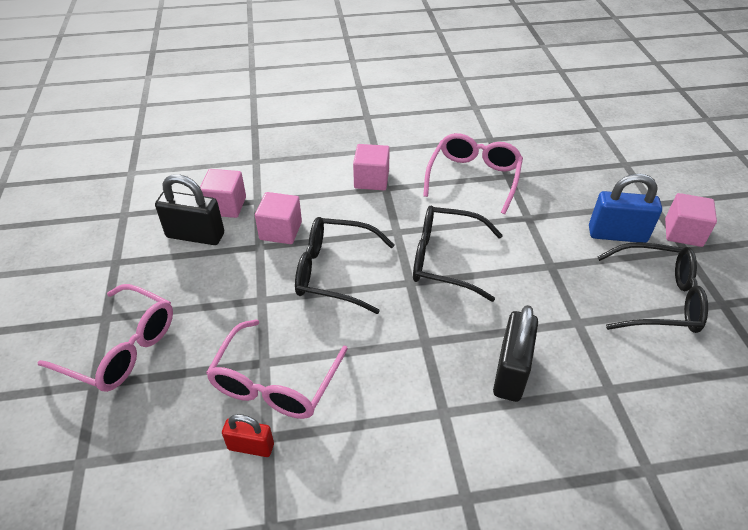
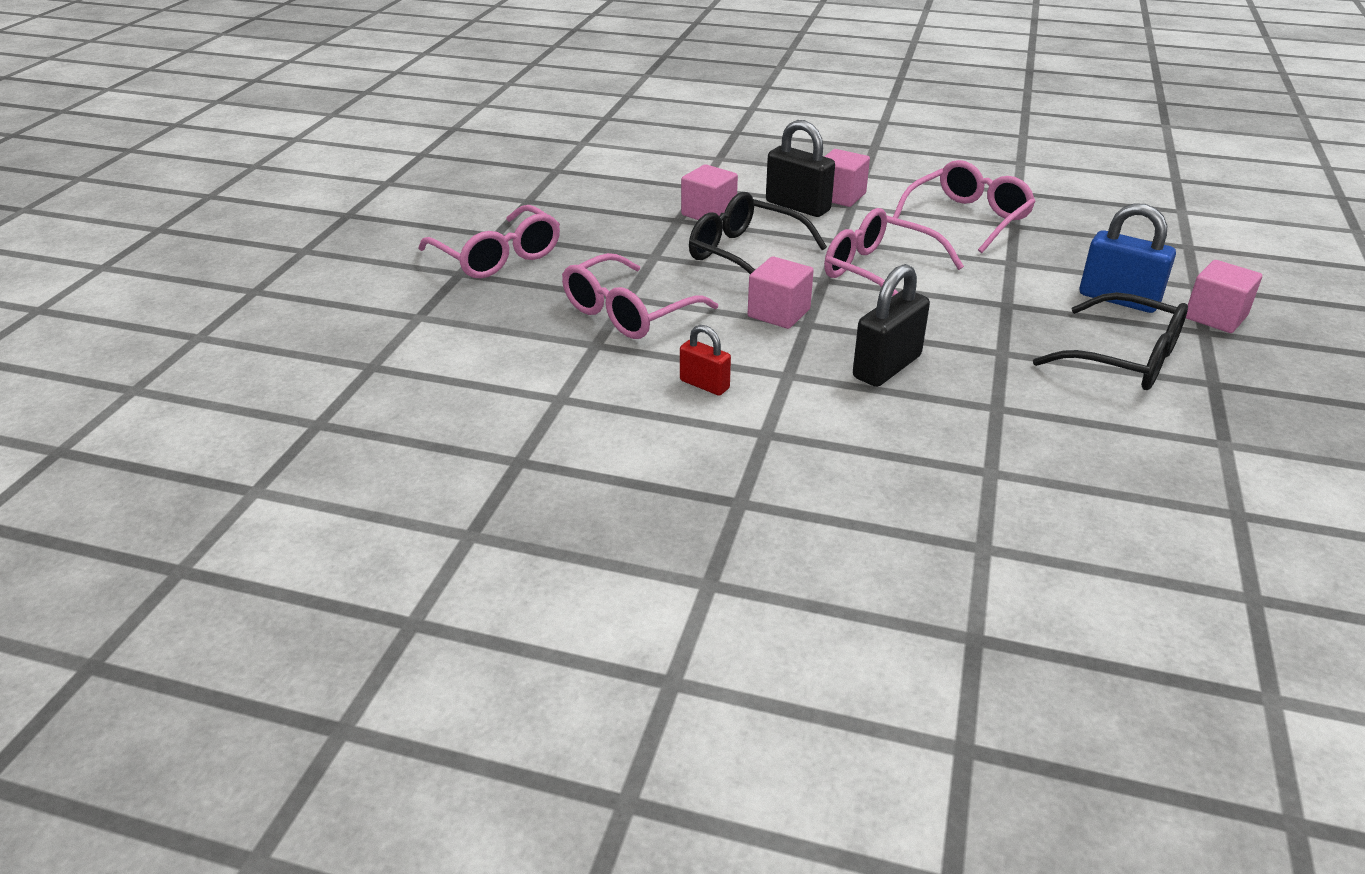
camera: 25 degrees right, 10 degrees down
(195, 235) = (617, 198): black padlock -> black padlock (798, 206)
(226, 206) = (663, 184): pink cube -> pink cube (779, 313)
(251, 446) = (576, 346): red padlock -> red padlock (704, 385)
(445, 260) = (879, 272): black glasses -> pink glasses

